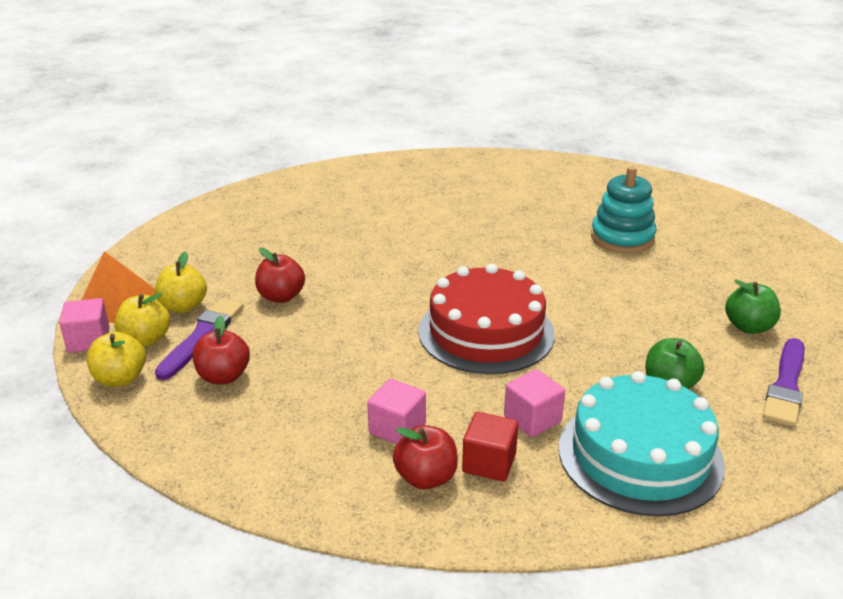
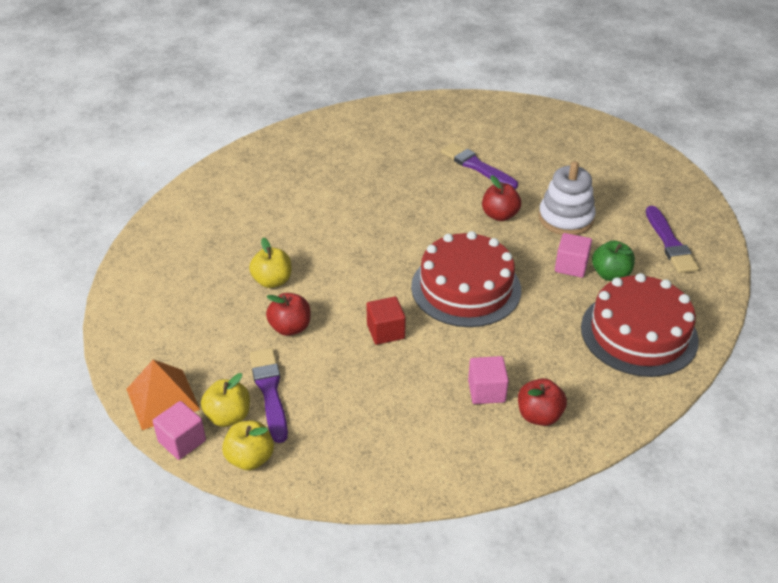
camera: 35 degrees left, 10 degrees up
(183, 306) = (222, 373): yellow apple -> yellow apple (272, 281)
(223, 376) = (326, 415): red apple -> red apple (499, 215)
(489, 463) = (564, 385): red cube -> red cube (385, 331)
(532, 419) = (558, 340): pink cube -> pink cube (571, 266)
(622, 238) = (476, 166): turquoise stacking toy -> purple brush
(640, 455) = (639, 333): turquoise cake -> red cake
(674, 315) = (566, 218): none -> white stacking toy
(748, 327) = (615, 208): green apple -> none

